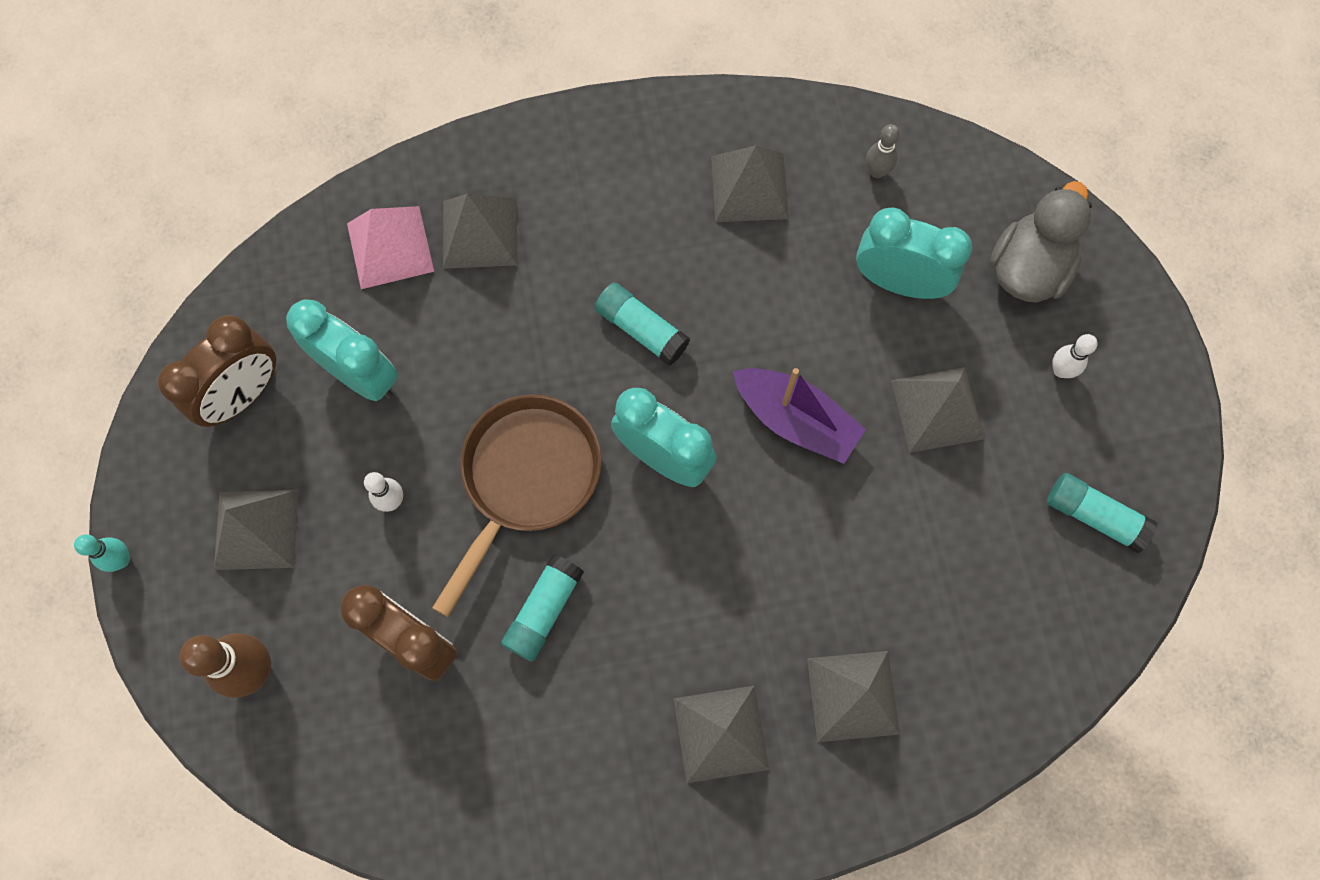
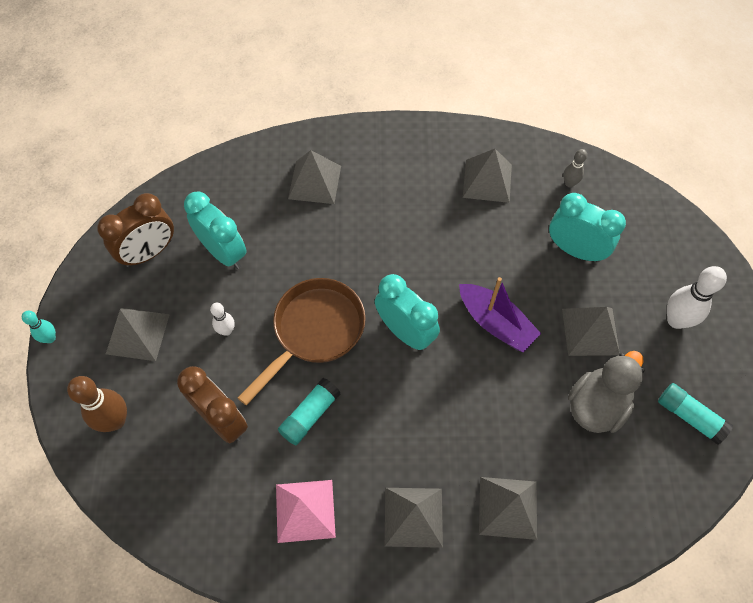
camera: 10 degrees right, 10 degrees down
(390, 247) = (258, 182): pink pyramid -> pink pyramid (305, 510)
(641, 329) = (405, 253): turquoise glue stick -> none
(1028, 268) = (661, 255): grey duck -> grey duck (596, 405)
(1061, 370) = (676, 320): white bowling pin -> white bowling pin, size x1.78

